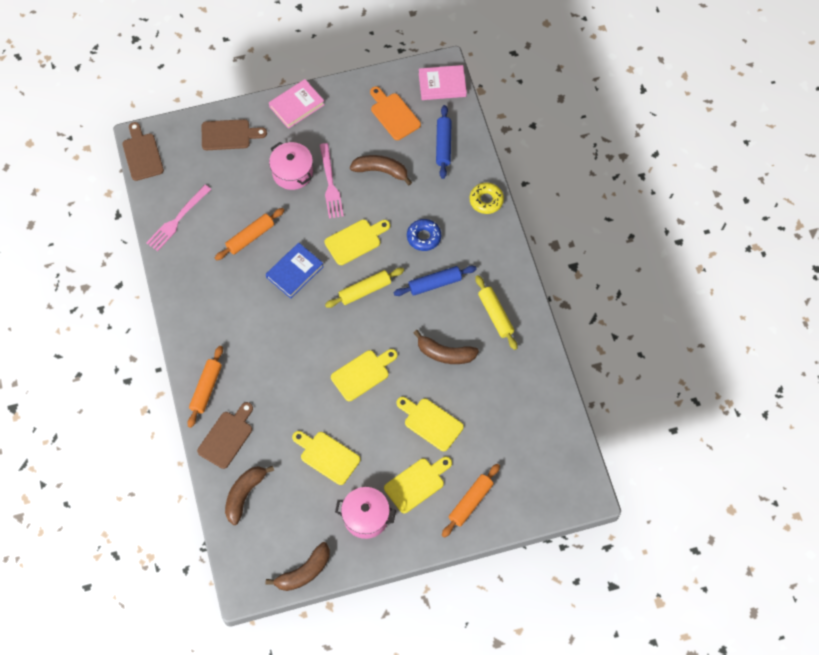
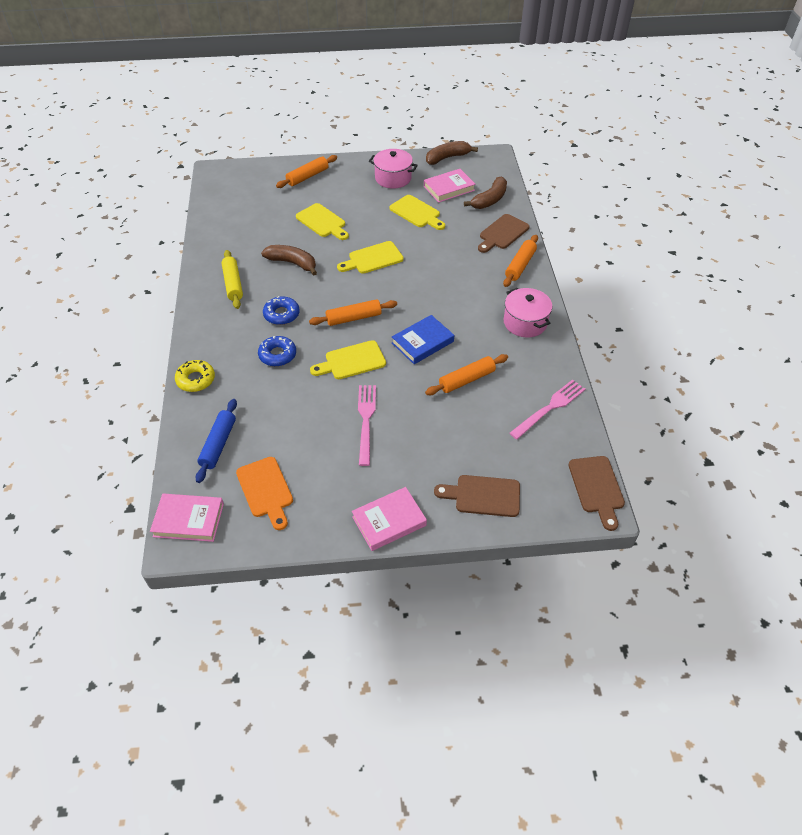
camera: 170 degrees left, 15 degrees down
(292, 172) = (408, 439): pink pot -> pink pot (525, 322)
(295, 508) = (449, 188): none -> pink book
(365, 290) = (354, 318): yellow rolling pin -> orange rolling pin
(381, 171) = (303, 426): brown banana -> none
(417, 483) = (346, 190): yellow cutting board -> none
(435, 284) = (281, 314): blue rolling pin -> blue donut

